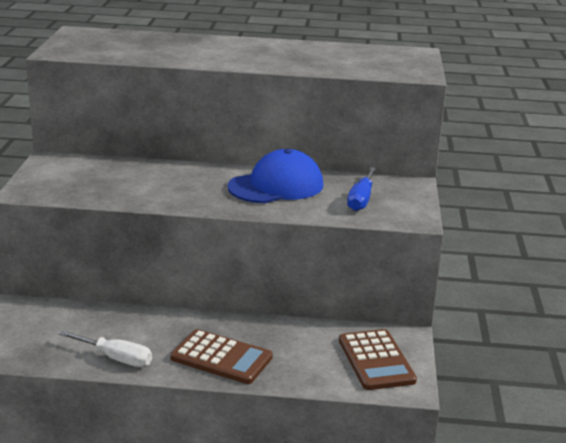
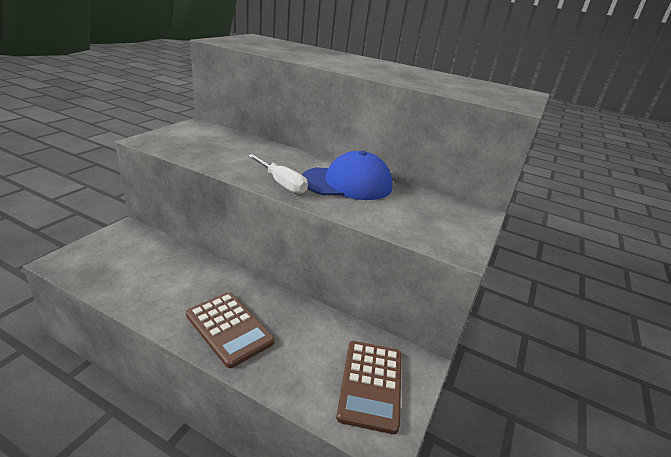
camera: 20 degrees right, 5 degrees up
(116, 358) = (145, 298): white screwdriver -> white screwdriver (281, 183)
(361, 199) = (417, 215): blue screwdriver -> none

